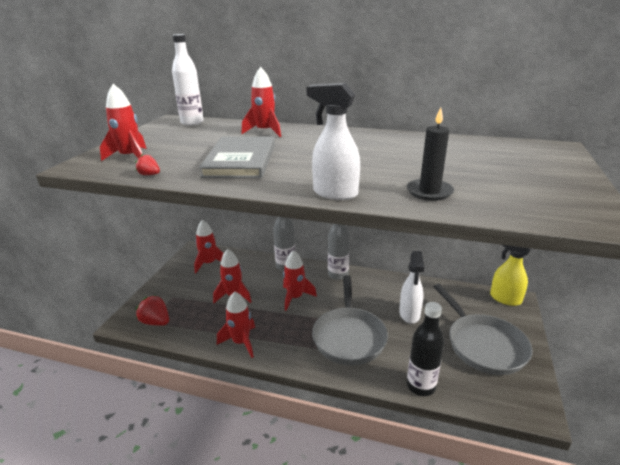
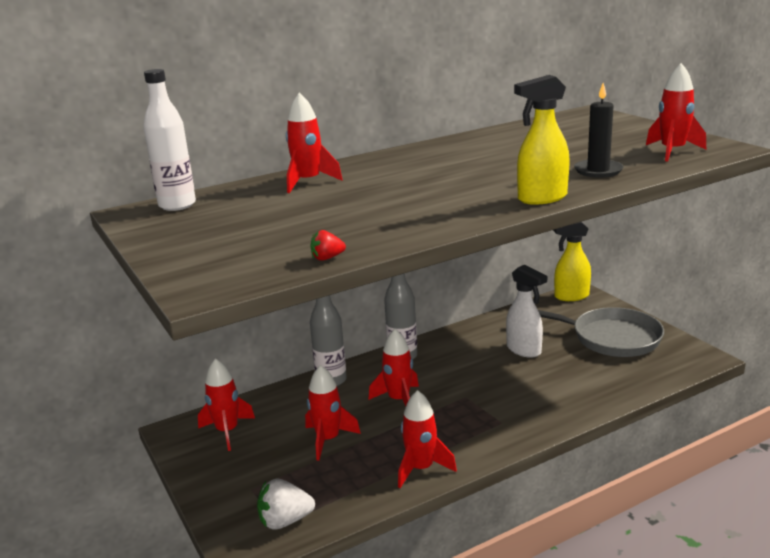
camera: 45 degrees left, 5 degrees down
(130, 157) = (237, 258): red rocket -> red rocket (672, 151)
(156, 322) = (285, 521): red strawberry -> white strawberry
(241, 160) = (378, 211): grey book -> none
(334, 193) = (541, 198): white spray bottle -> yellow spray bottle
(349, 336) = (507, 397): grey pan -> none
(420, 386) = (619, 393): black bottle -> none

